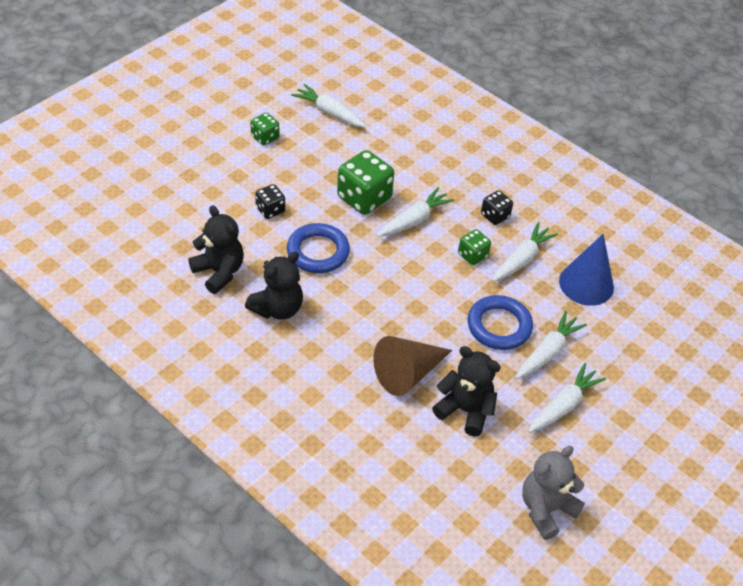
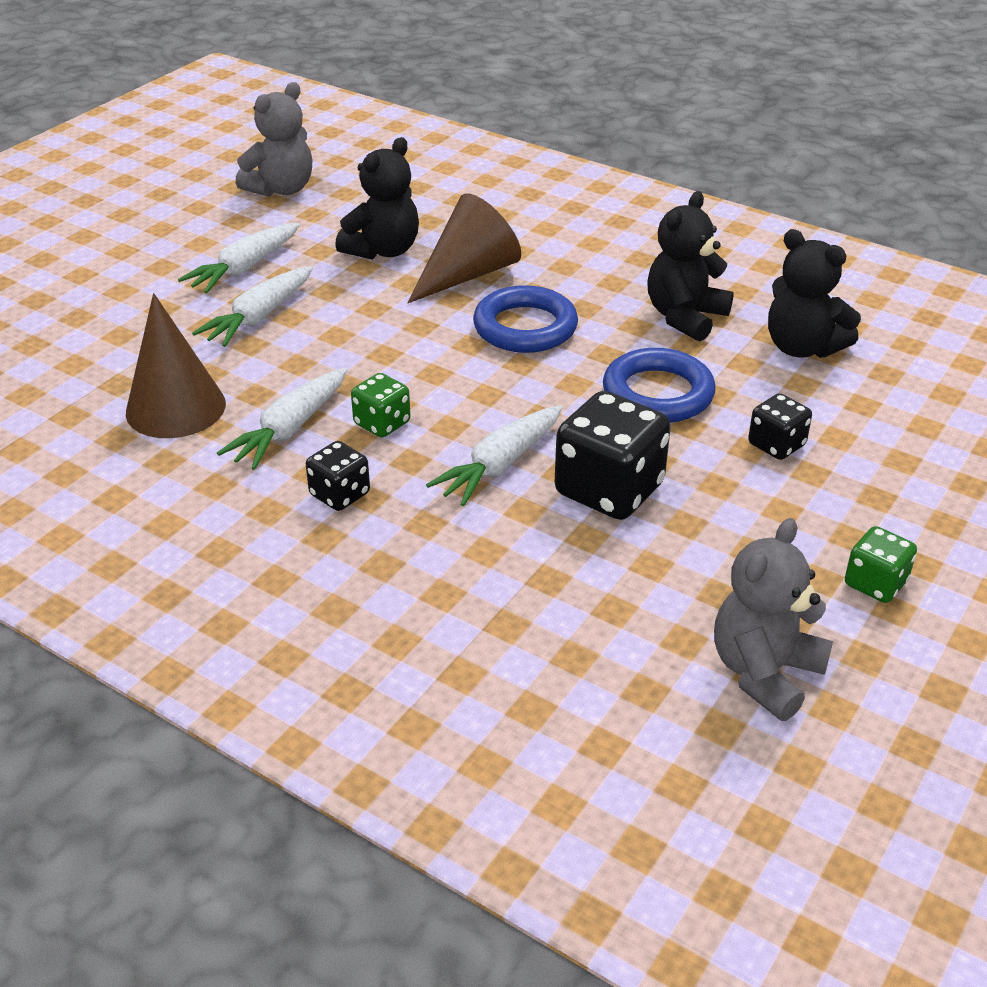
camera: 175 degrees right, 10 degrees down
(329, 112) = (764, 672): white carrot -> grey teddy bear
(364, 198) = (609, 490): green dice -> black dice
(465, 410) = (383, 250): black teddy bear -> black teddy bear turned 75 degrees counterclockwise
(499, 326) = (334, 337): blue ring -> blue ring (525, 327)
(586, 284) = (176, 408): blue cone -> brown cone

